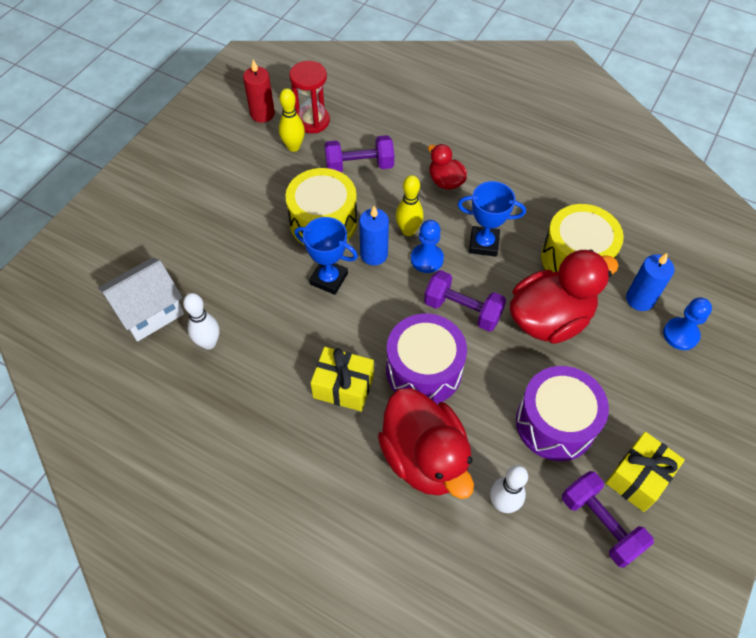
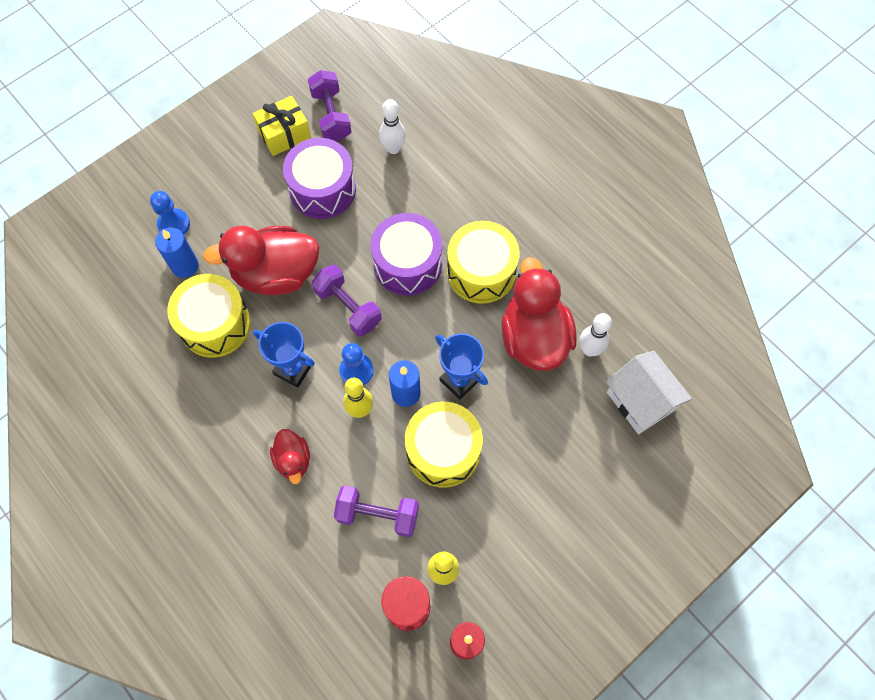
camera: 160 degrees left, 10 degrees up
(149, 312) = (640, 401): white house -> white house turned 75 degrees clockwise
(343, 386) = (481, 272): yellow gift -> yellow drum
(424, 457) = (437, 196): red duck -> red duck (534, 337)

